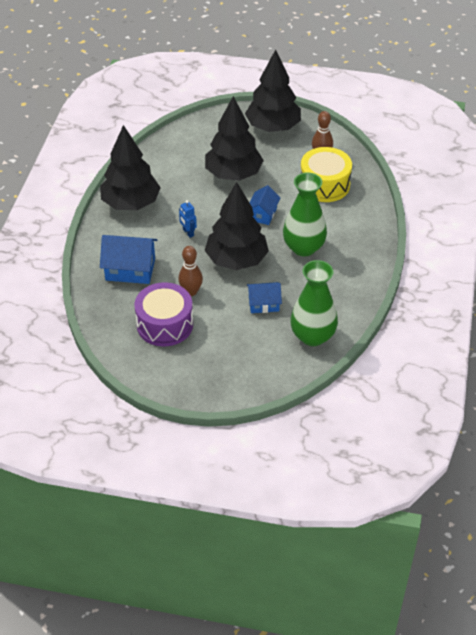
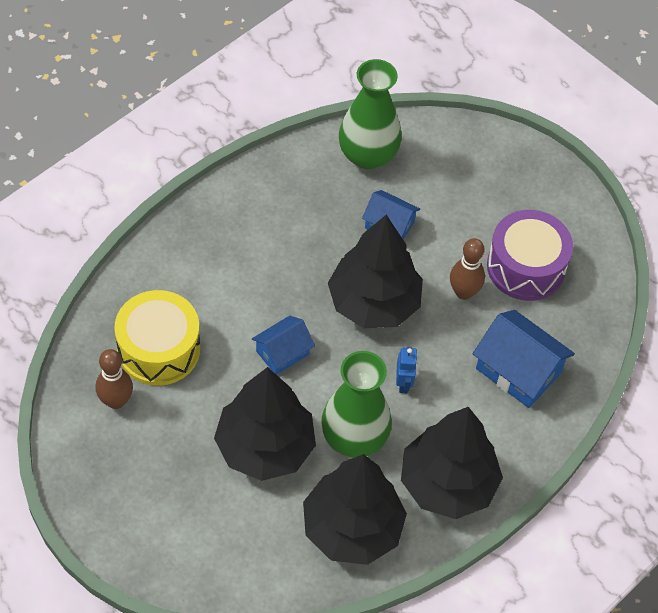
camera: 150 degrees left, 10 degrees up
(273, 127) = (131, 503): black tree -> black tree (352, 528)
(303, 247) = (276, 270): green vase -> green vase (354, 438)

